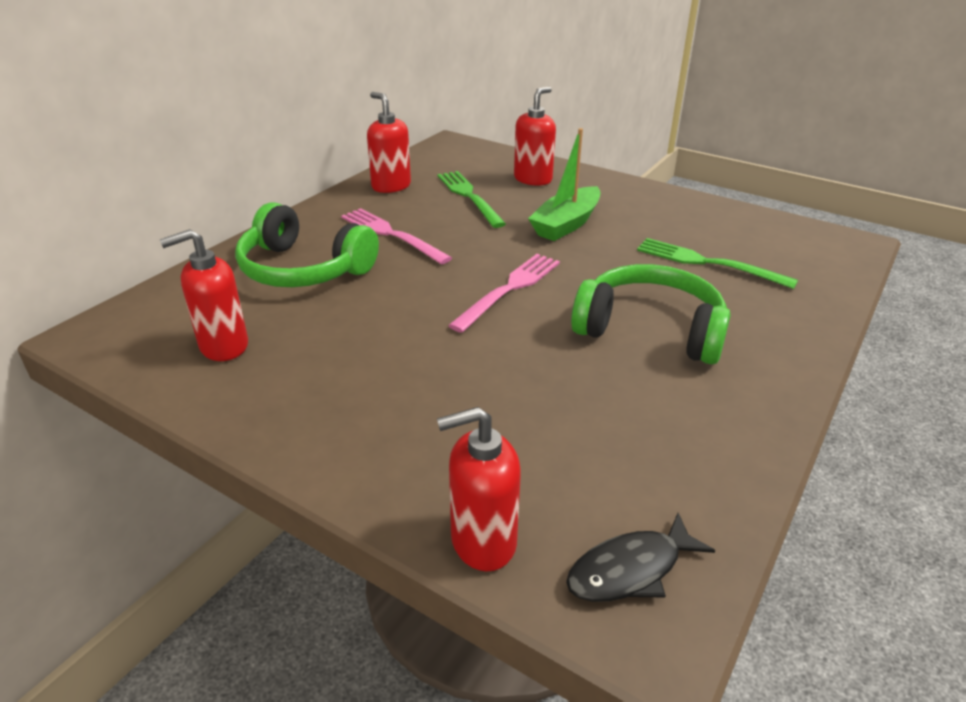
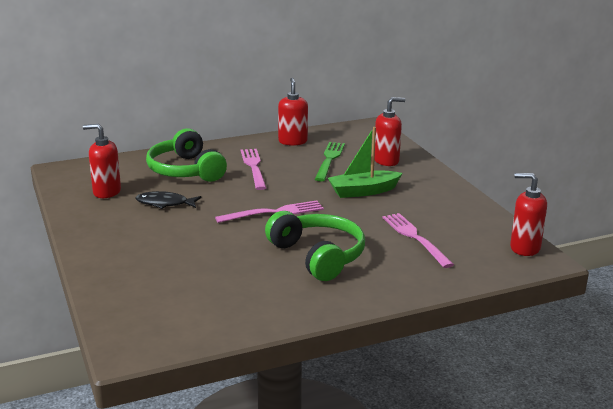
camera: 35 degrees right, 10 degrees down
(482, 541) = (108, 298): red soap dispenser -> red soap dispenser (524, 248)
(630, 570) = (149, 331): black fish -> black fish (165, 203)
(706, 263) = (414, 237): green fork -> pink fork

